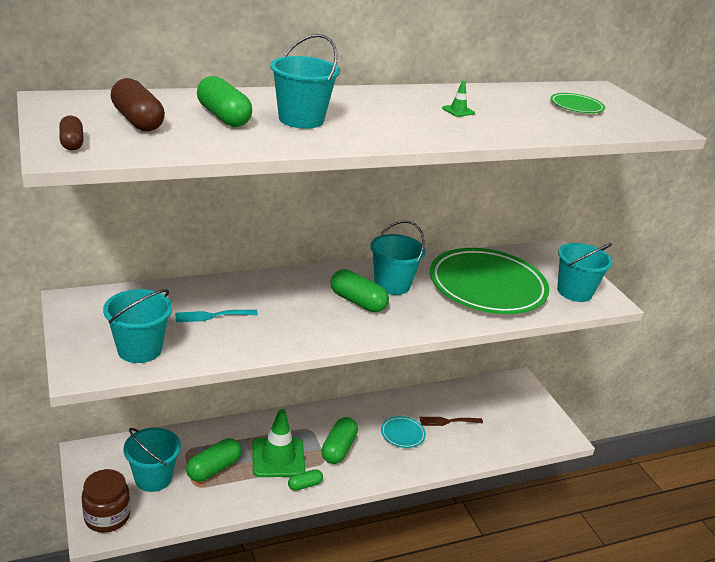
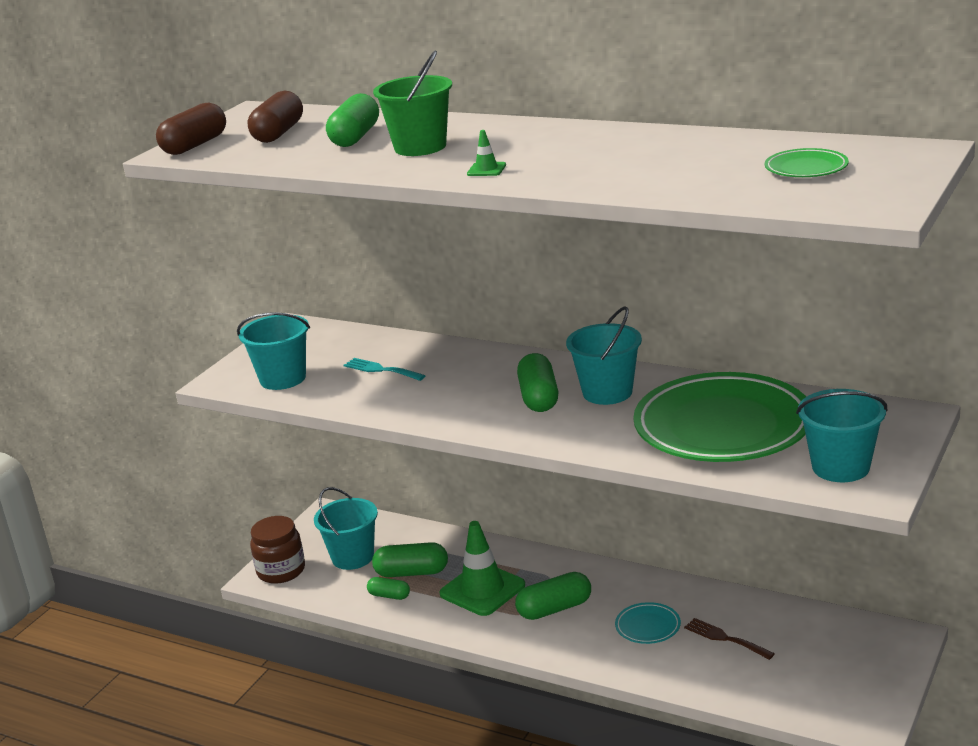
camera: 55 degrees right, 5 degrees down
(72, 143) = (195, 145): brown capsule -> brown capsule, size x1.70
(301, 119) = (420, 147): turquoise bucket -> green bucket
(305, 485) = (474, 625): green capsule -> green capsule (389, 596)
(458, 111) = (618, 156): green traffic cone -> green traffic cone (486, 170)

